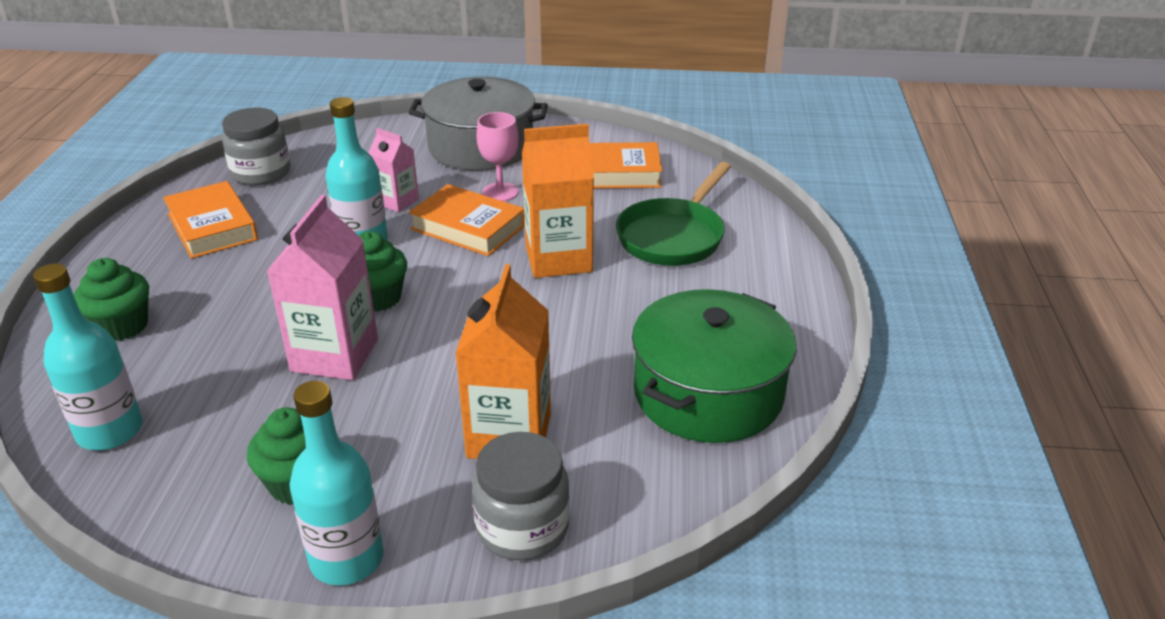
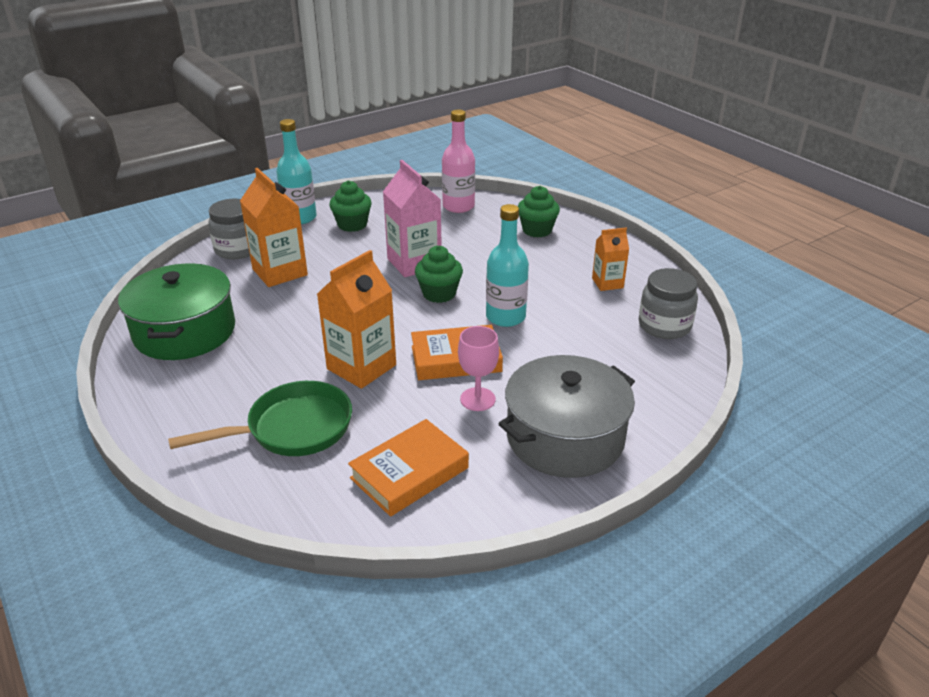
camera: 140 degrees right, 0 degrees up
(110, 431) = (458, 206): turquoise bottle -> pink bottle
(212, 227) = (607, 283): orange book -> orange carton
(397, 201) = (536, 353): pink carton -> none
(673, 236) = (292, 429): green pan -> green pan turned 75 degrees clockwise

